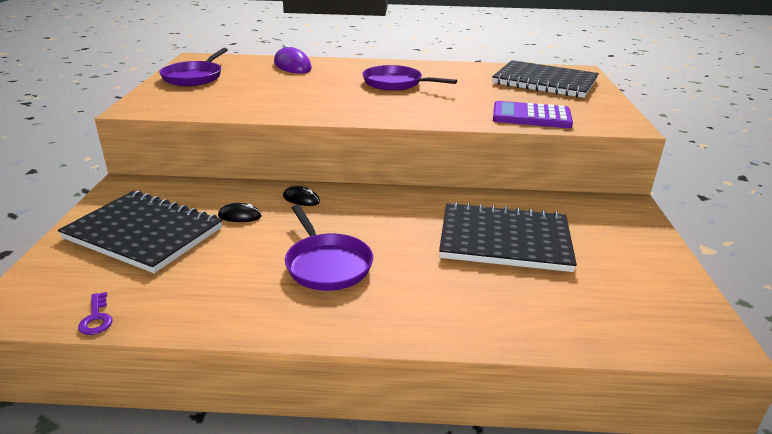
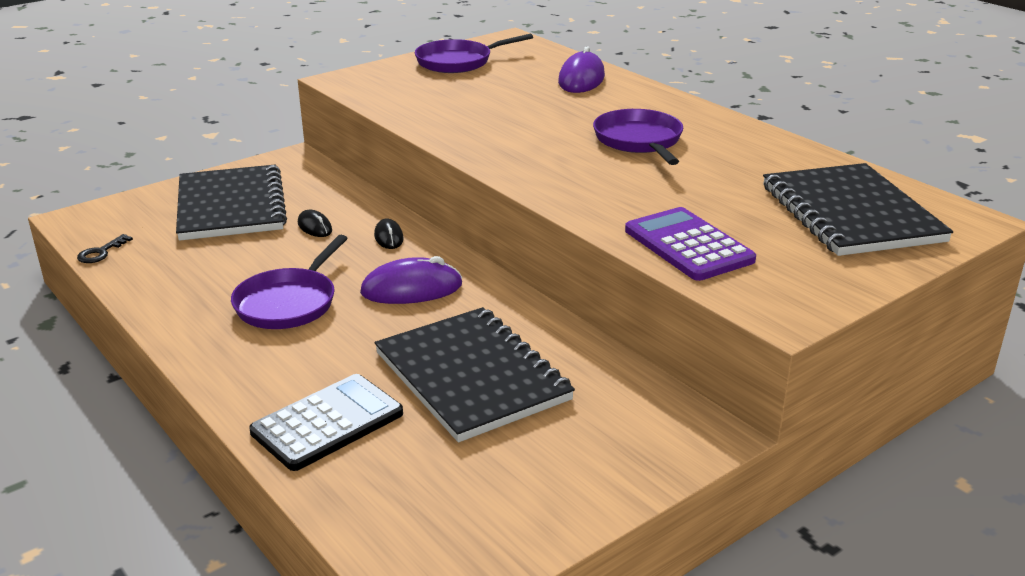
camera: 50 degrees right, 0 degrees up
(96, 318) = (101, 253): purple key -> black key
(378, 218) = (411, 289): none -> purple mouse
(501, 309) = (327, 423): none -> black calculator

